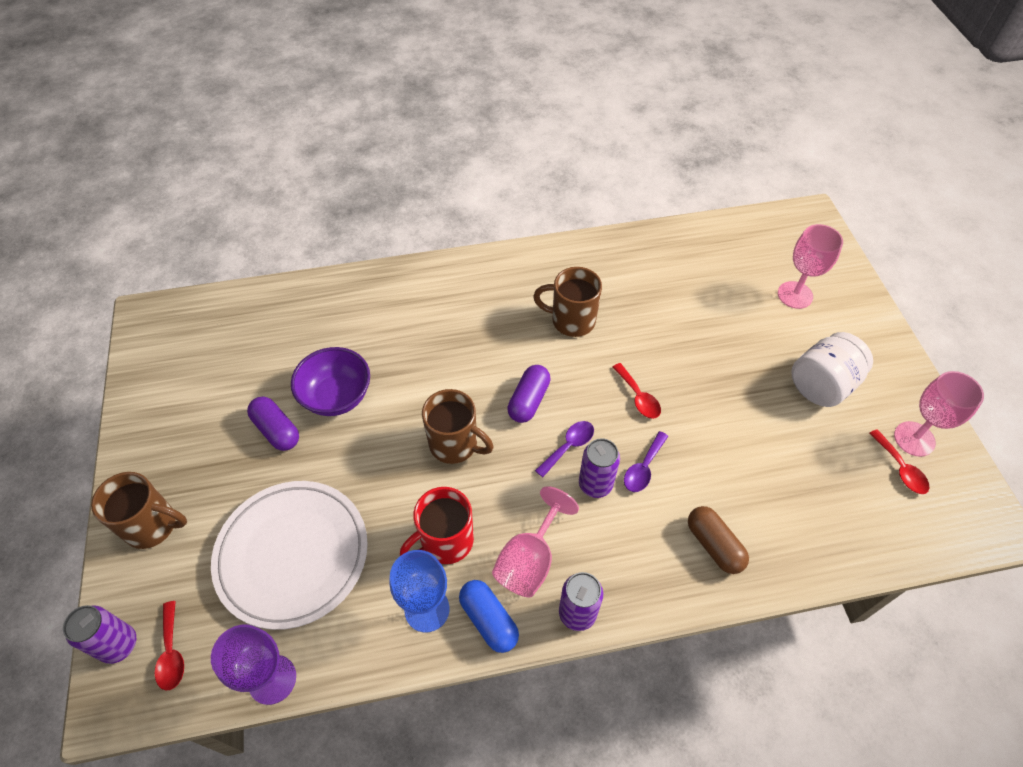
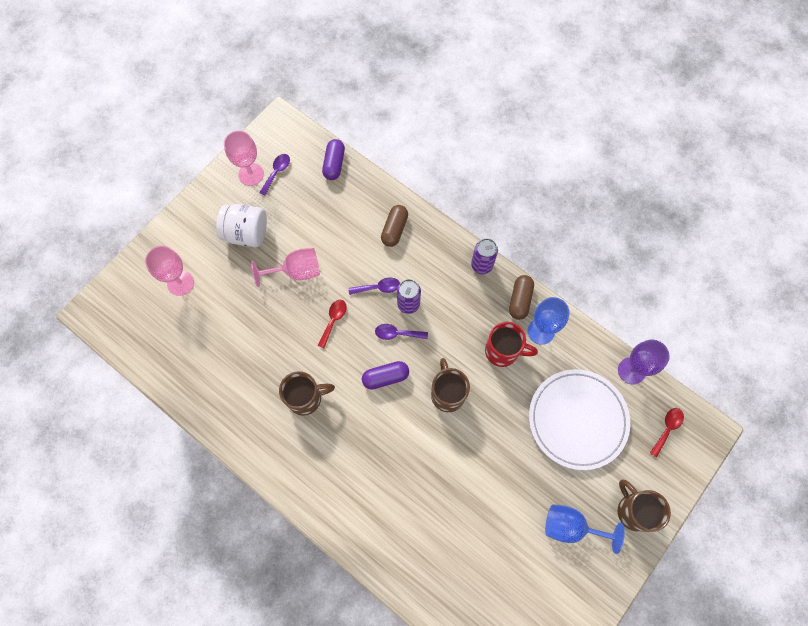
camera: 130 degrees left, 15 degrees up
(119, 645) = (689, 458): purple can -> none
(213, 451) = (571, 527): none -> blue goblet
(276, 430) = (527, 503): purple capsule -> purple capsule (334, 164)
(337, 396) = (477, 490): purple bowl -> none
(489, 620) = (520, 300): blue capsule -> brown capsule
(530, 560) = (476, 304): pink goblet -> pink goblet (296, 271)
(571, 320) = (306, 398): brown mug -> brown mug turned 75 degrees counterclockwise
(900, 468) = (277, 172): red spoon -> purple spoon

